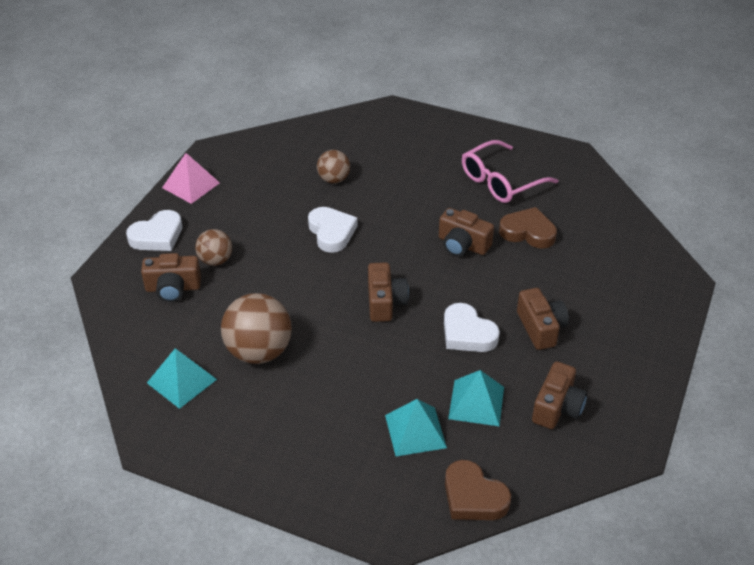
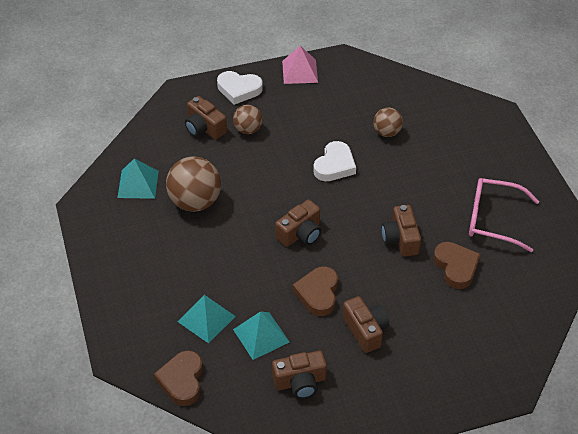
camera: 50 degrees right, 5 degrees up
(467, 333) = (318, 293): white heart -> brown heart
(540, 328) = (365, 330): brown camera -> brown camera turned 60 degrees counterclockwise

